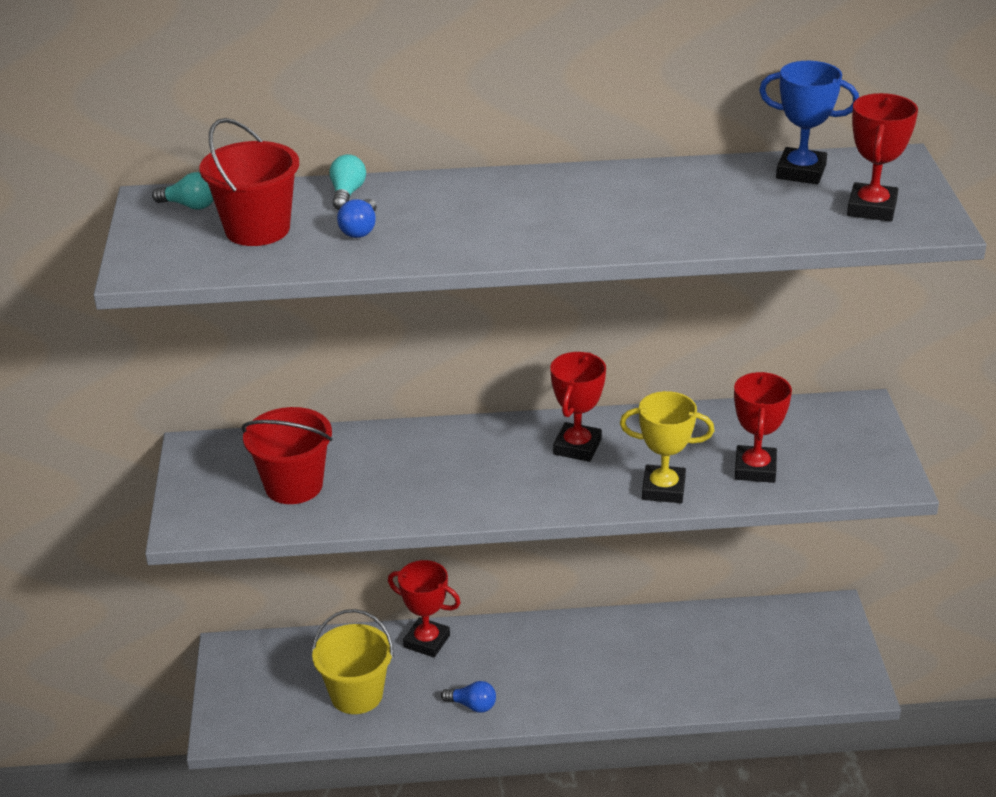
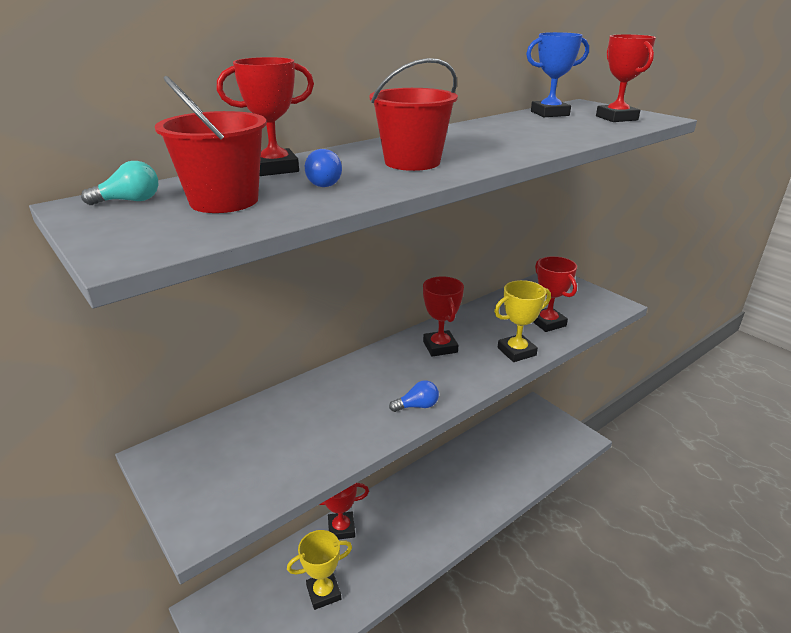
camera: 35 degrees left, 5 degrees down
(293, 485) = (270, 450): red bucket -> red bucket (412, 162)
(347, 193) = (275, 168): turquoise light bulb -> red trophy
(356, 694) = (323, 592): yellow bucket -> yellow trophy
(472, 705) = (405, 557): blue light bulb -> blue light bulb (417, 406)

